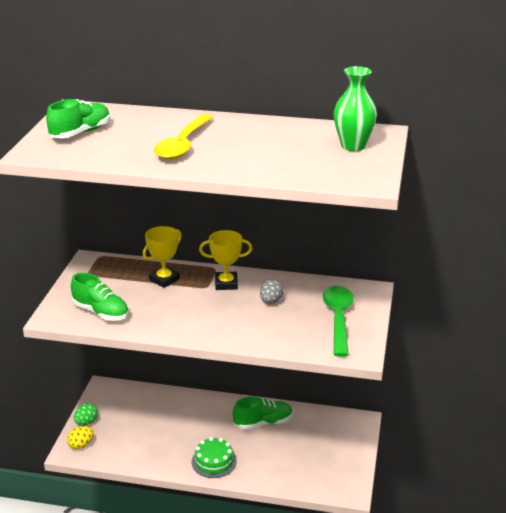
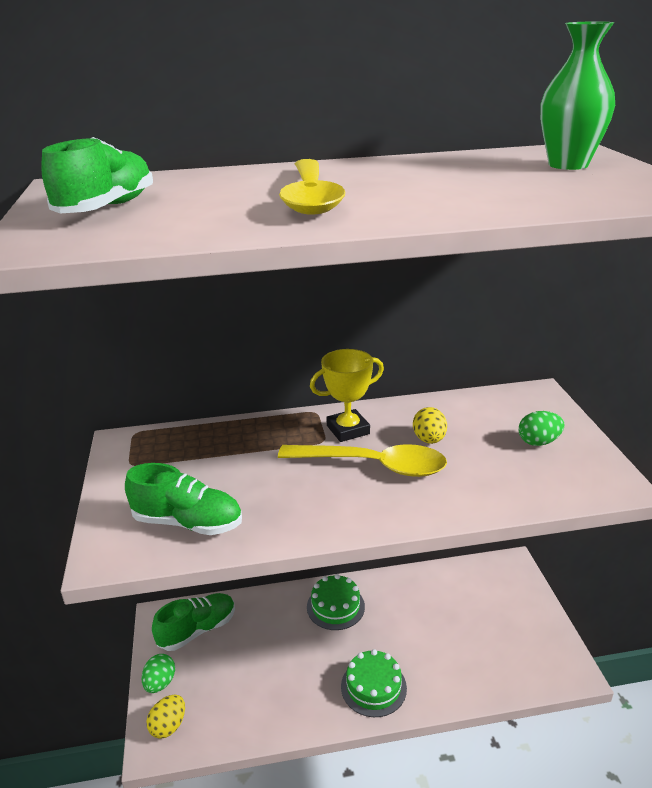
camera: 20 degrees left, 0 degrees up
(164, 279) = (255, 445): yellow trophy -> none
(218, 412) = (335, 606): none -> green cake
(224, 308) = (372, 465): none -> yellow spoon
(263, 423) = (401, 605): green shoe -> green shoe (197, 630)
(271, 301) = (429, 440): grey egg -> yellow egg
(338, 319) = (538, 442): green spoon -> green egg

